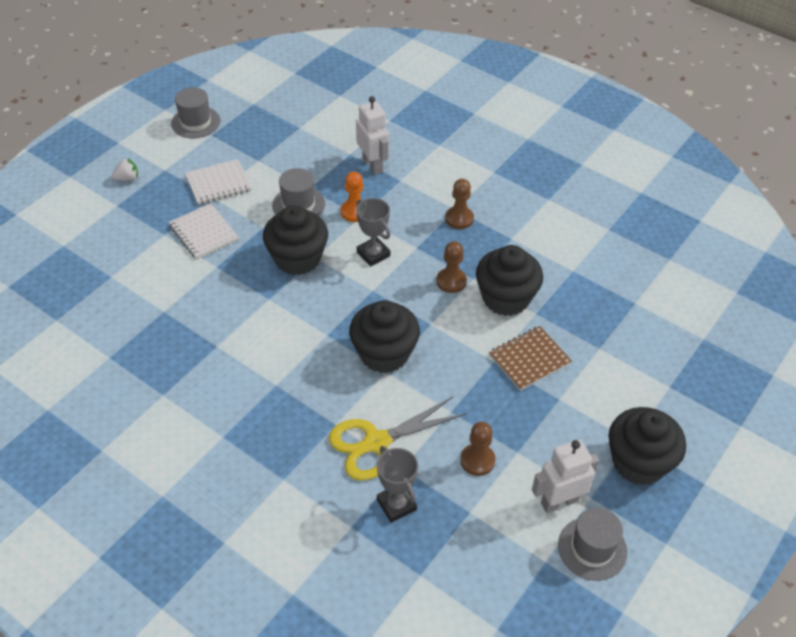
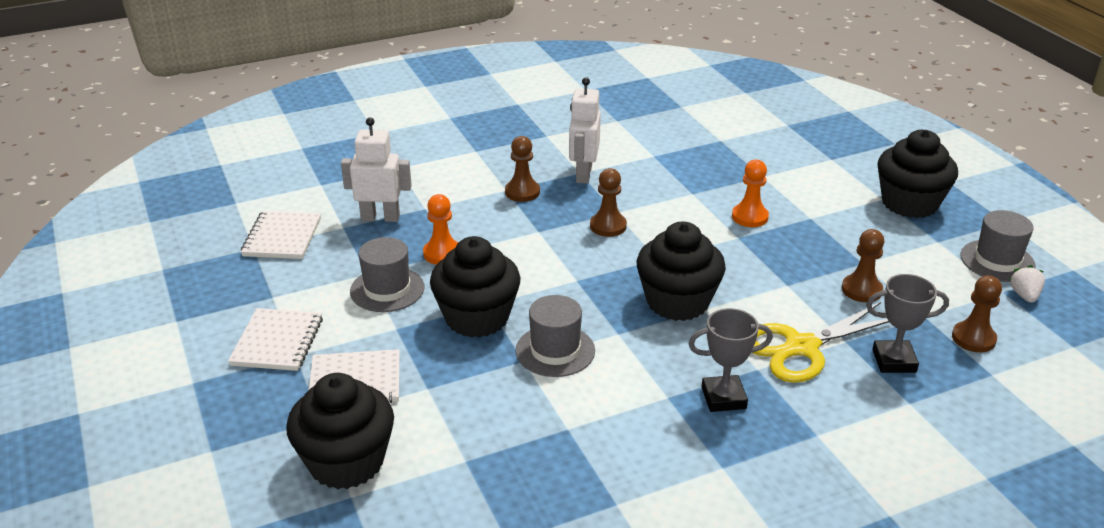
camera: 60 degrees left, 15 degrees down
(127, 178) = (167, 424): white strawberry -> white strawberry (1024, 295)
(195, 122) = (133, 327): grey hat -> grey hat (555, 351)
(319, 133) = (282, 237): none -> white notebook
(373, 254) = (522, 262): grey trophy -> grey trophy (723, 398)
(377, 443) = (802, 347): yellow scissors -> yellow scissors turned 60 degrees clockwise
(460, 552) = (973, 338): none -> brown pawn
(506, 298) = (659, 203): black cupcake -> black cupcake (346, 462)
(529, 359) = (749, 217): brown notebook -> orange pawn
(559, 501) = (935, 260): white robot -> white robot (583, 174)

